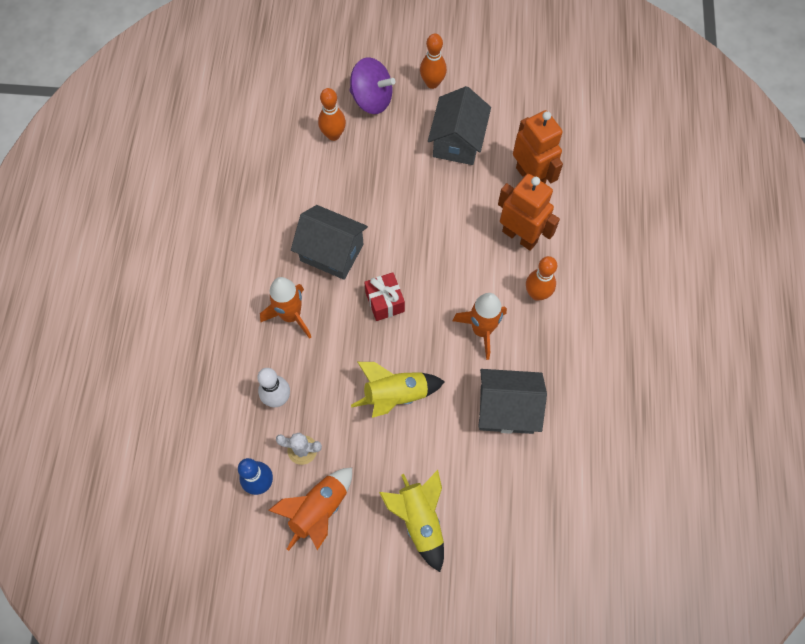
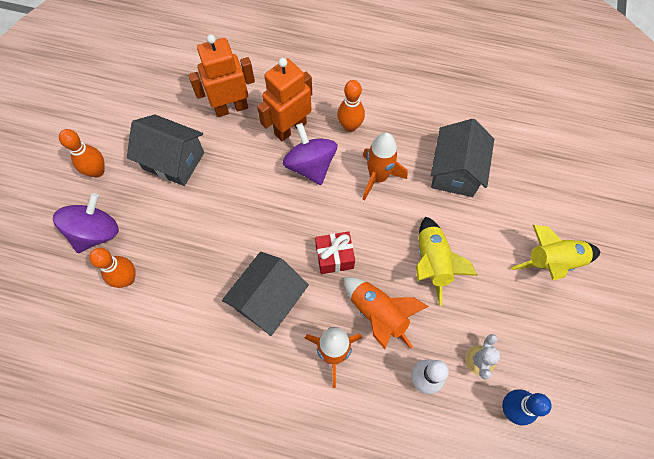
camera: 80 degrees left, 0 degrees up
(319, 510) = (541, 352): orange rocket -> orange rocket (378, 314)
(480, 263) = (310, 165): none -> purple spinning top

